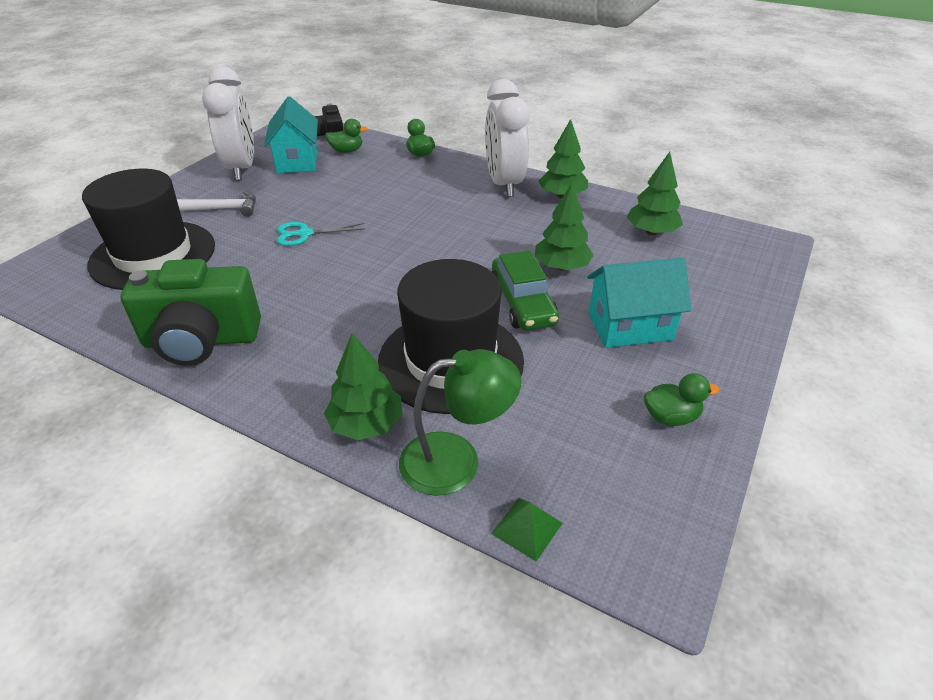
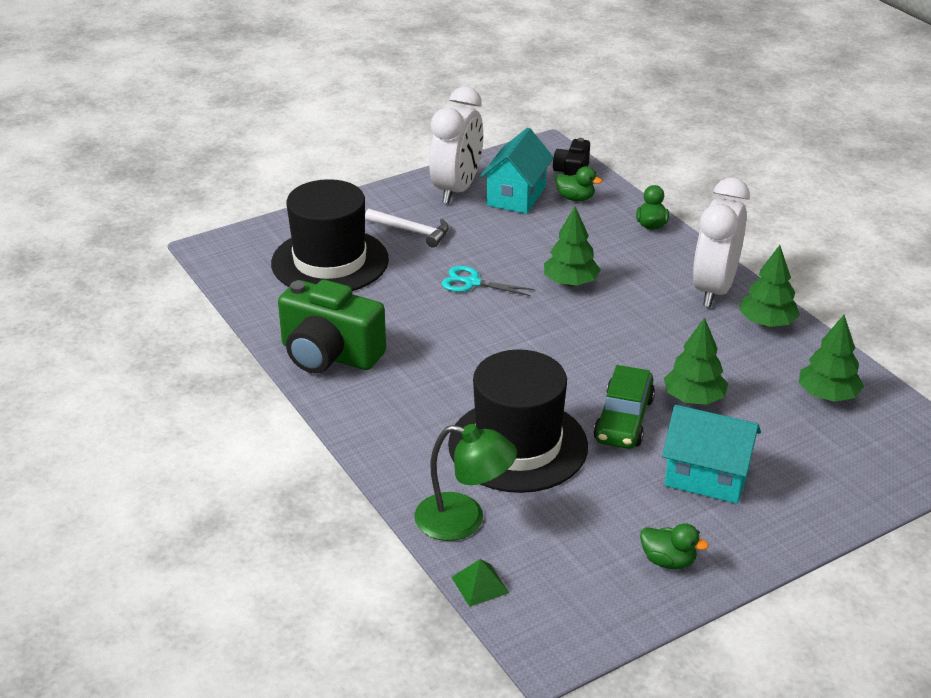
camera: 30 degrees right, 5 degrees down
(366, 424) = (414, 468): green tree -> green tree (570, 282)

